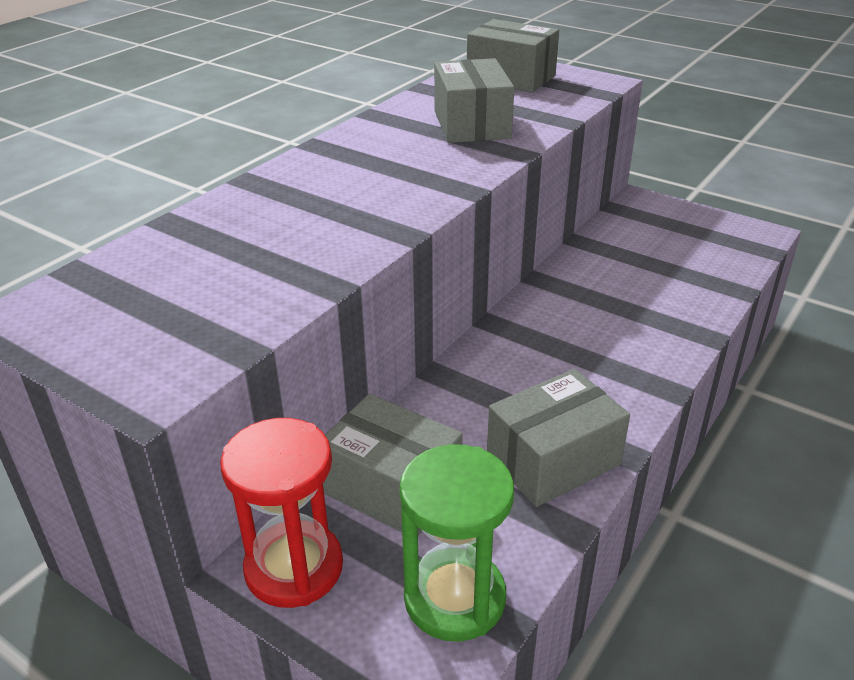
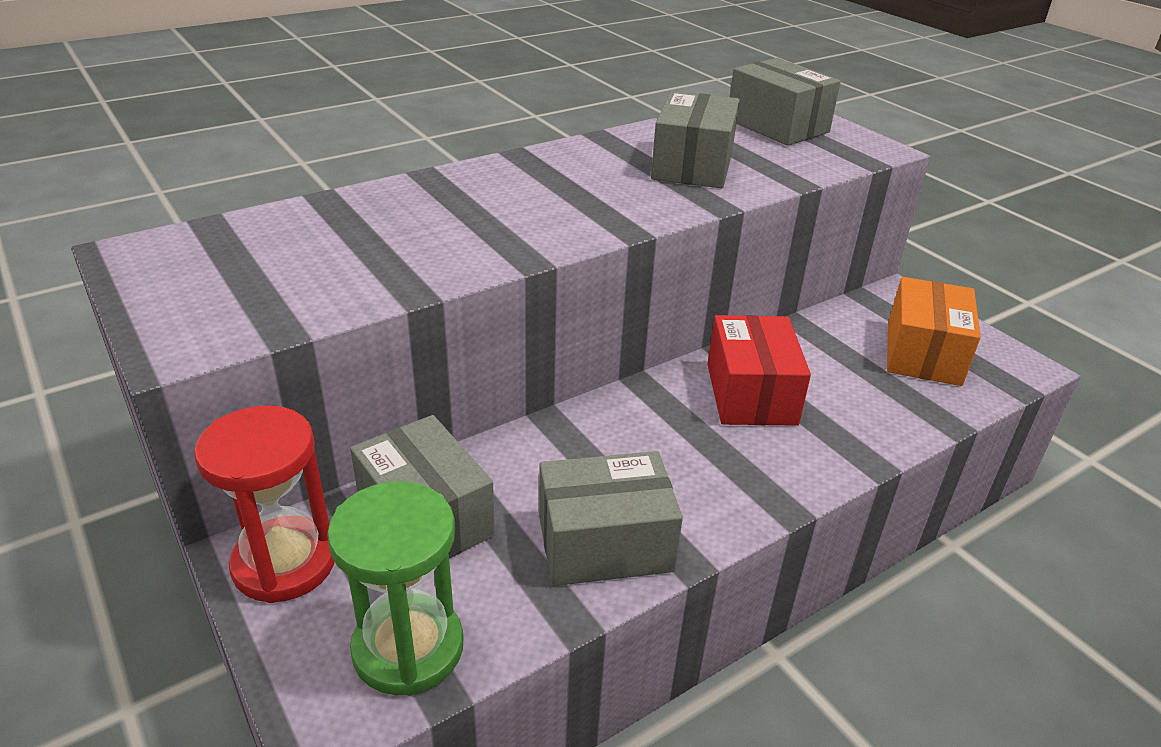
camera: 20 degrees right, 0 degrees up
(584, 308) = (751, 394): none -> red box
(687, 242) = (923, 353): none -> orange box

